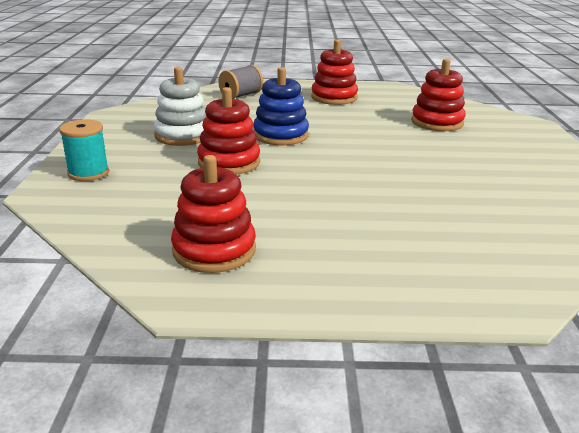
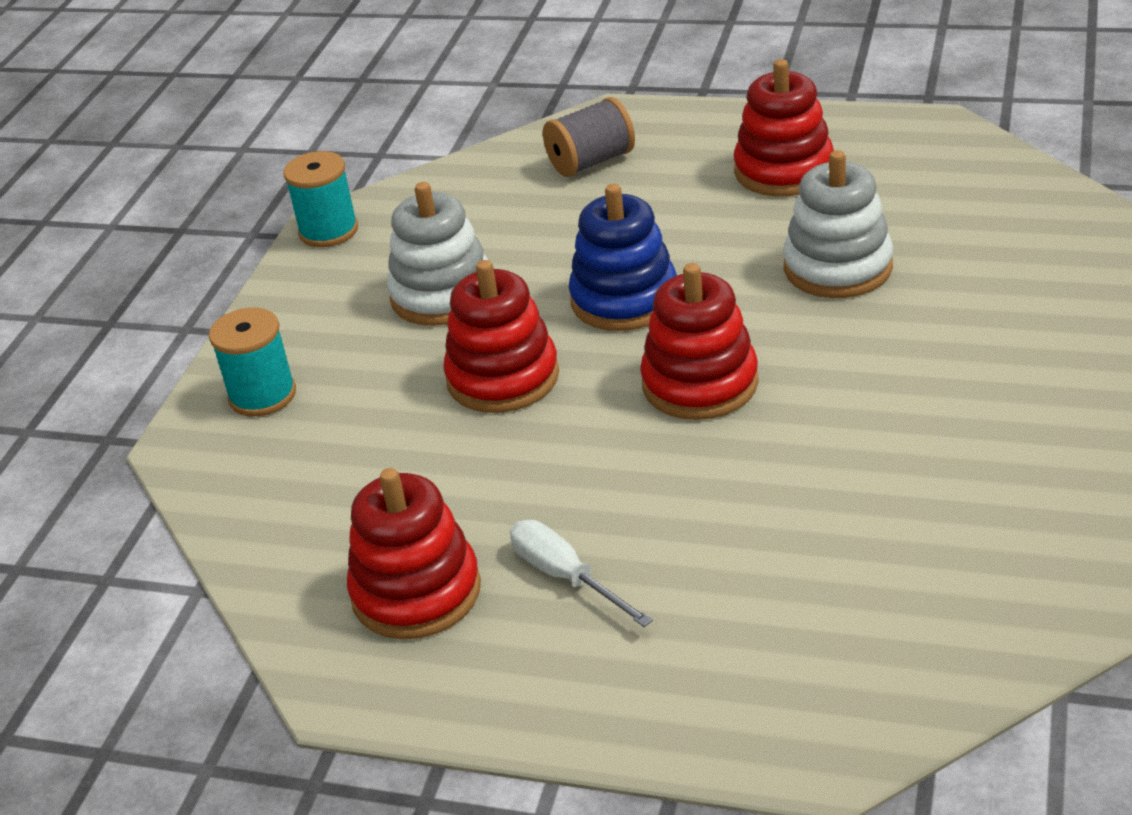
camera: 20 degrees right, 10 degrees up
(111, 116) = (328, 231): none -> turquoise spool
(304, 238) = (565, 576): none -> white screwdriver
(379, 124) = (838, 267): none -> white stacking toy
(437, 122) = (966, 264): red stacking toy -> red stacking toy (700, 384)

